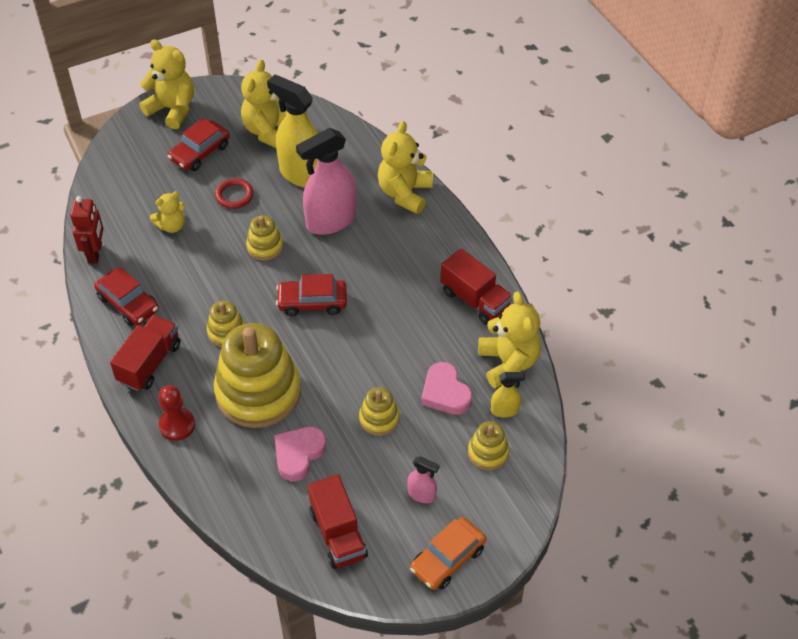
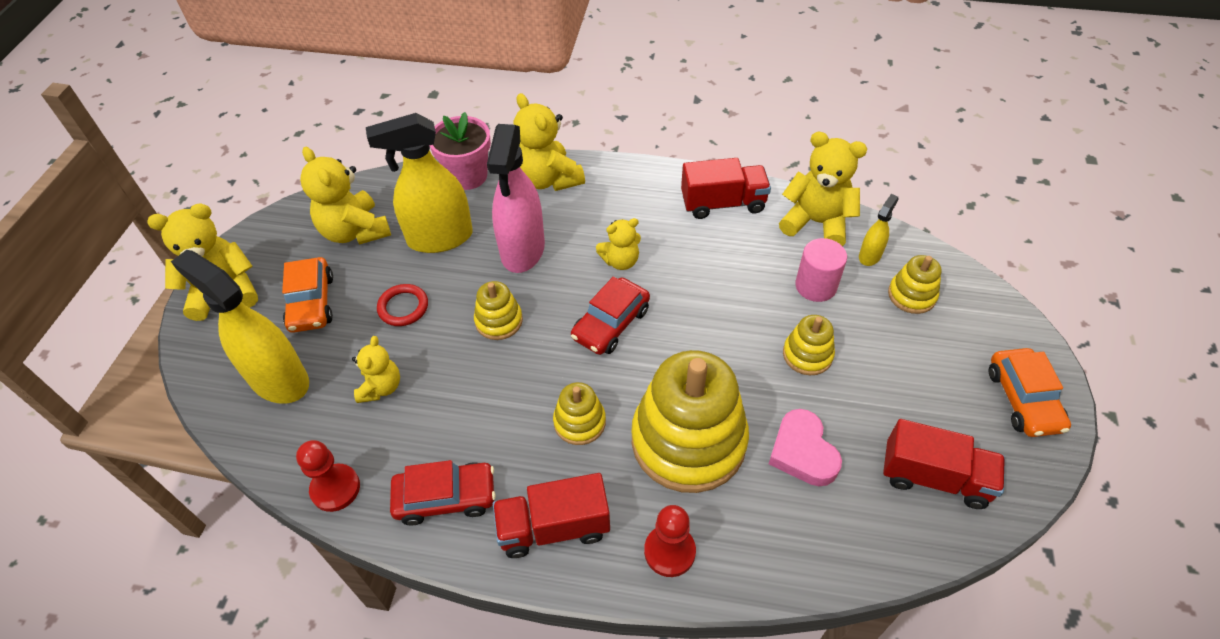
camera: 50 degrees left, 0 degrees up
(95, 253) = (335, 488): red robot -> red pawn
(138, 178) = (279, 380): none -> yellow spray bottle
(149, 363) = (554, 527): red truck -> red truck turned 75 degrees counterclockwise
(200, 152) = (311, 302): red car -> orange car
(367, 151) = (467, 176): none -> pink flower pot
(368, 276) = (620, 261): none -> yellow teddy bear
(422, 494) = (928, 375): pink spray bottle -> none
(445, 393) = (815, 286): pink heart -> pink cylinder

